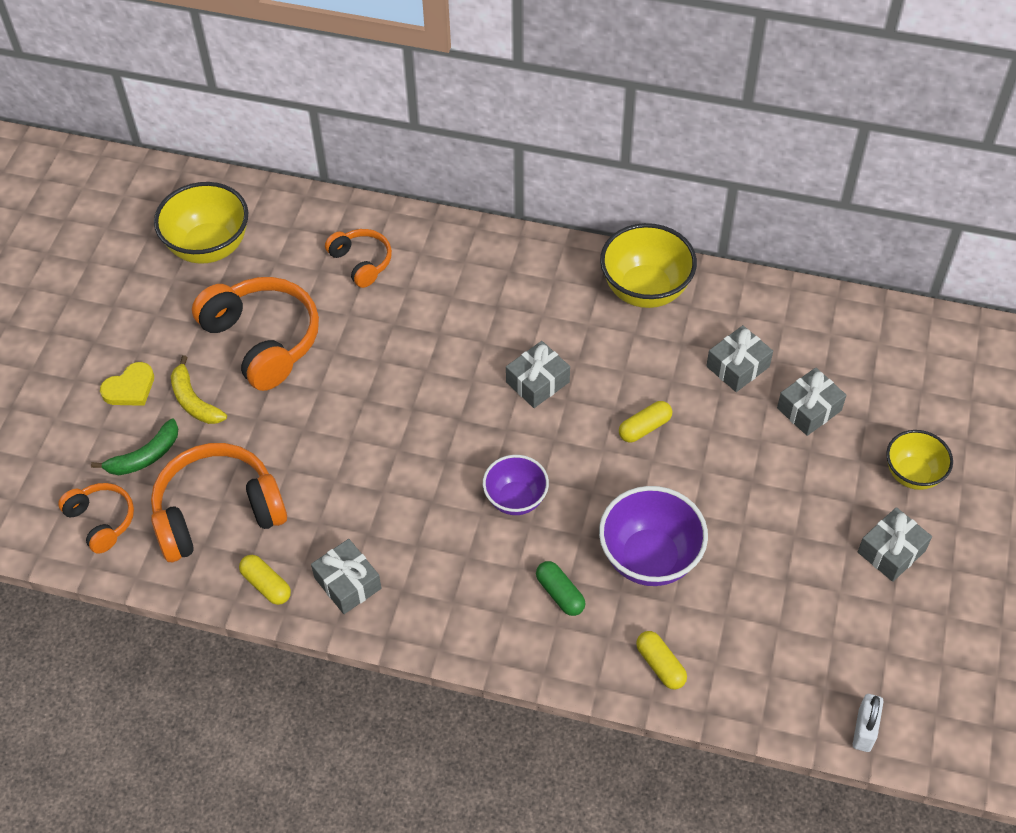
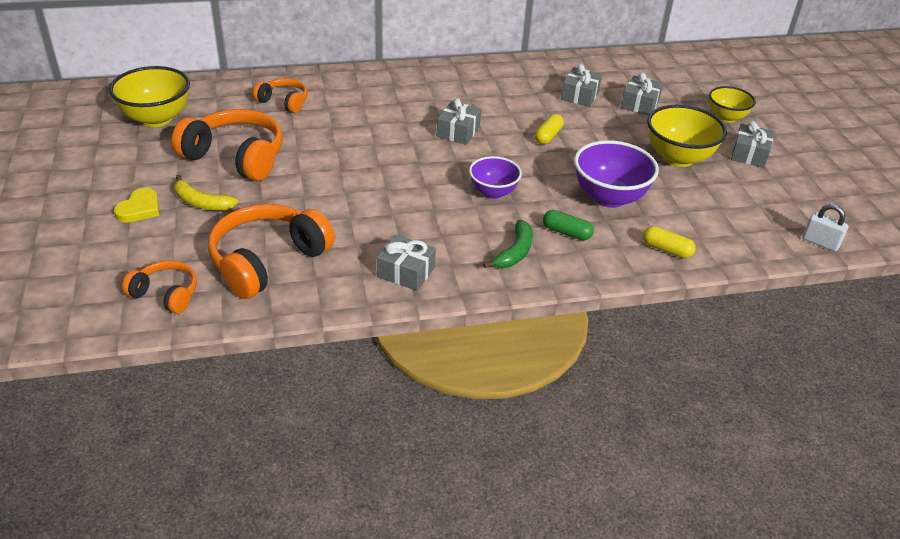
camera: 30 degrees left, 15 degrees down
(145, 456) = (180, 245): green banana -> green banana (515, 252)
(266, 585) = (340, 292): yellow capsule -> none
(645, 290) = (491, 75): yellow bowl -> yellow bowl (678, 158)
(864, 730) = (820, 242): white padlock -> white padlock turned 45 degrees counterclockwise

